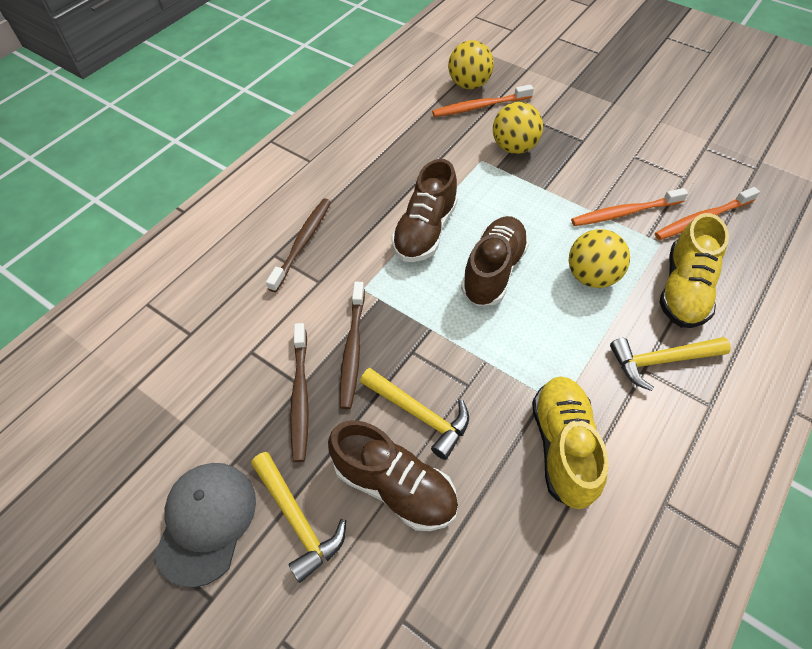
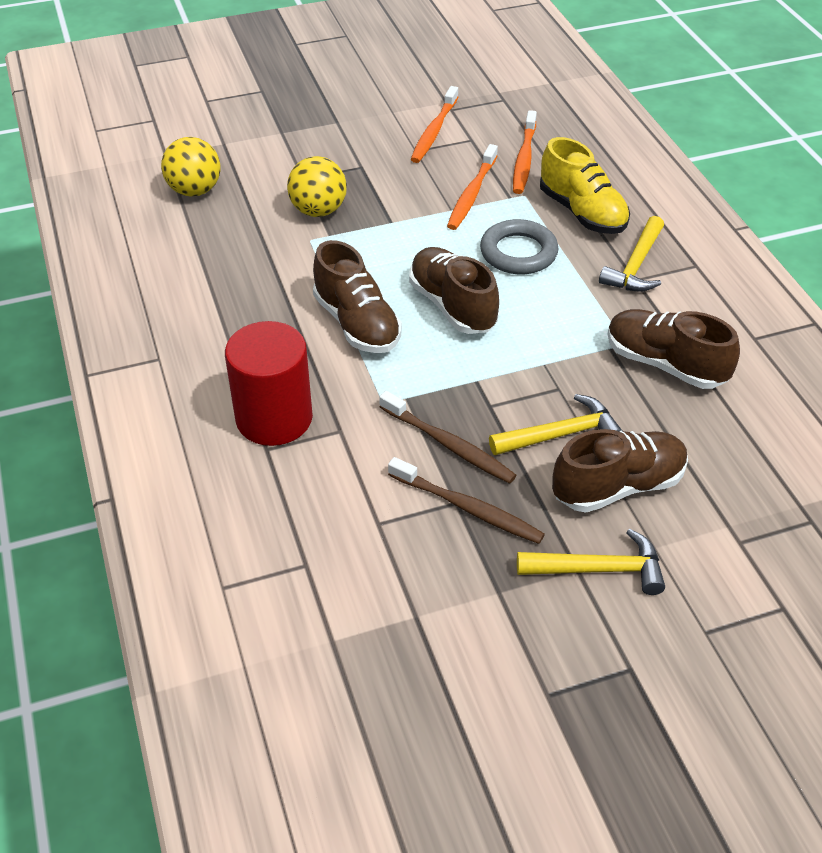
camera: 55 degrees left, 10 degrees down
(206, 522) = (548, 640): grey cap -> none
(303, 242) = (274, 418): brown toothbrush -> red cylinder
(479, 107) = (235, 201): orange toothbrush -> orange toothbrush (434, 132)
(563, 447) = (665, 364): yellow shoe -> brown shoe
(591, 276) = (518, 253): yellow ball -> grey ring

